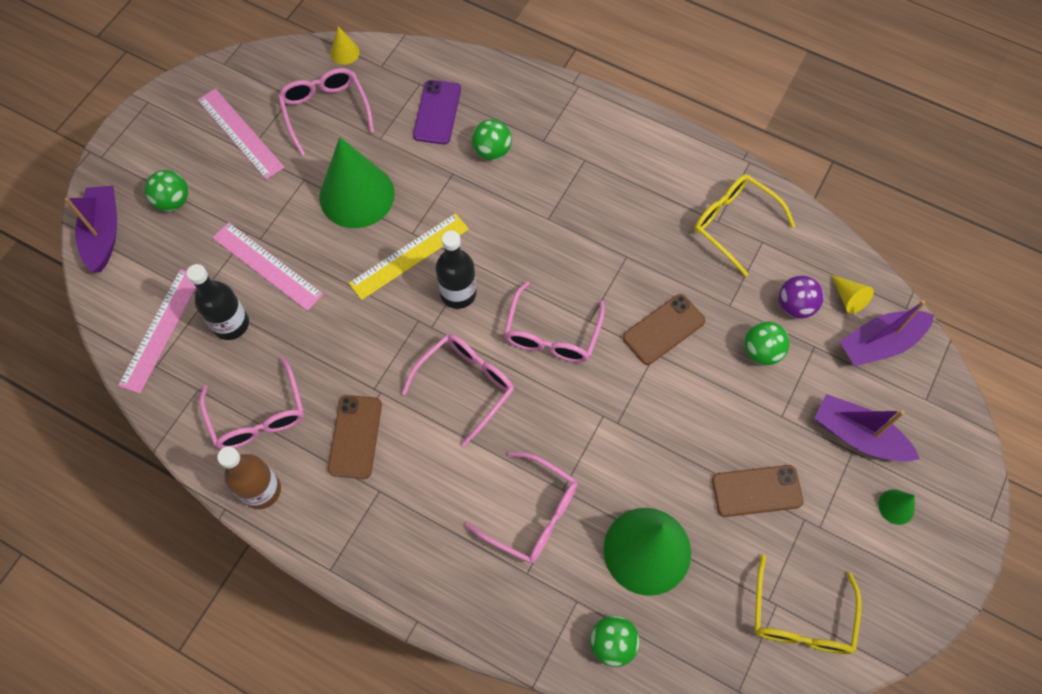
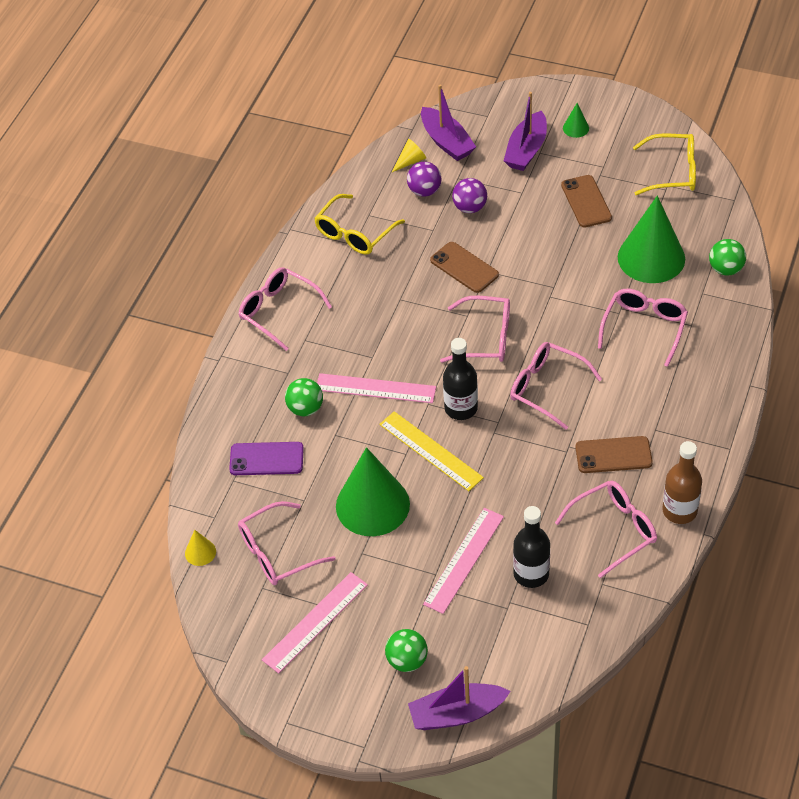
camera: 95 degrees left, 15 degrees down
(161, 330) = (550, 630): pink ruler -> pink ruler (375, 388)
(628, 140) = (279, 311): none -> pink glasses
(761, 351) = (470, 207): green ball -> purple ball

